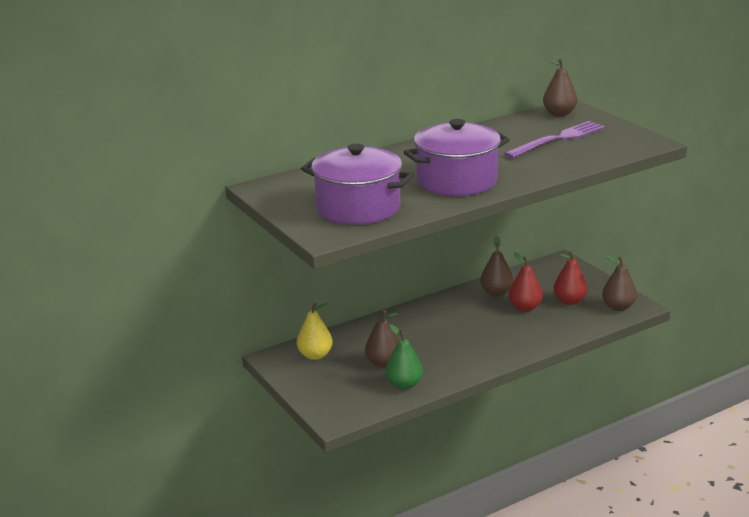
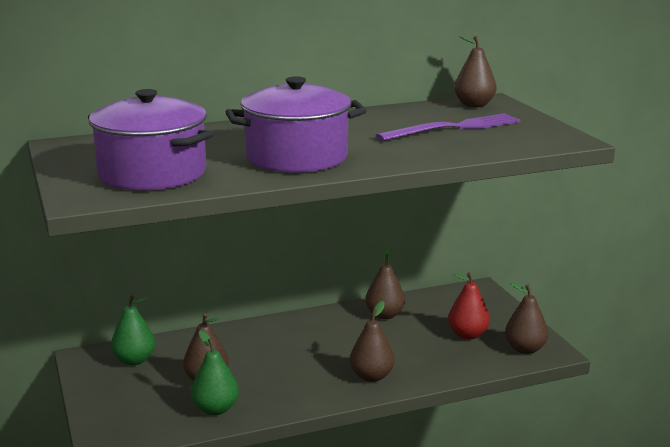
camera: 10 degrees right, 5 degrees down
(315, 355) = (134, 360): yellow pear -> green pear
(511, 344) = (371, 376): none -> brown pear
(525, 307) = (410, 336): red pear -> none

